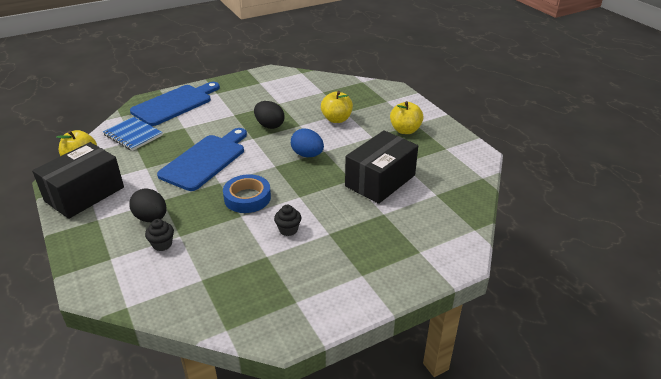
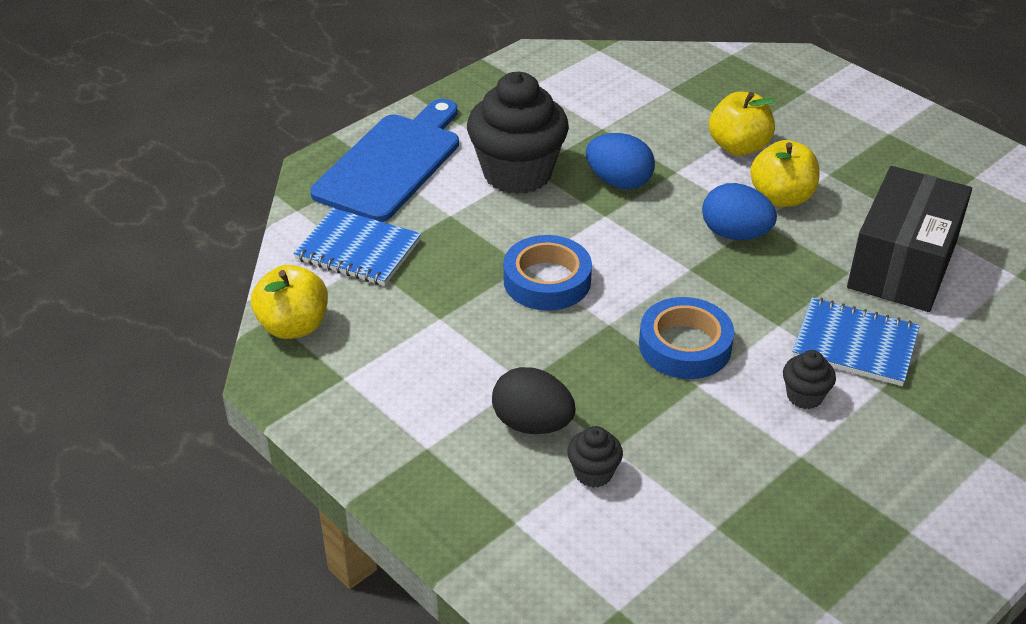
camera: 15 degrees left, 5 degrees up
(84, 194) = (359, 399): black box -> none
(205, 160) = (547, 280): blue cutting board -> blue tape
(226, 115) = (517, 173): none -> black cupcake
(269, 125) = (619, 182): black egg -> blue egg
(330, 211) = (855, 344): none -> blue notebook
(405, 130) = (880, 150): yellow apple -> yellow apple (781, 197)

